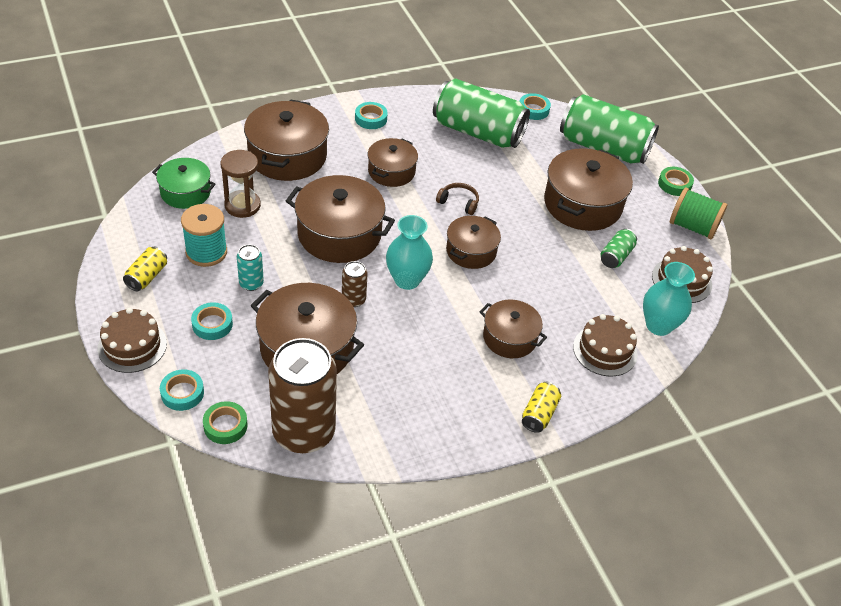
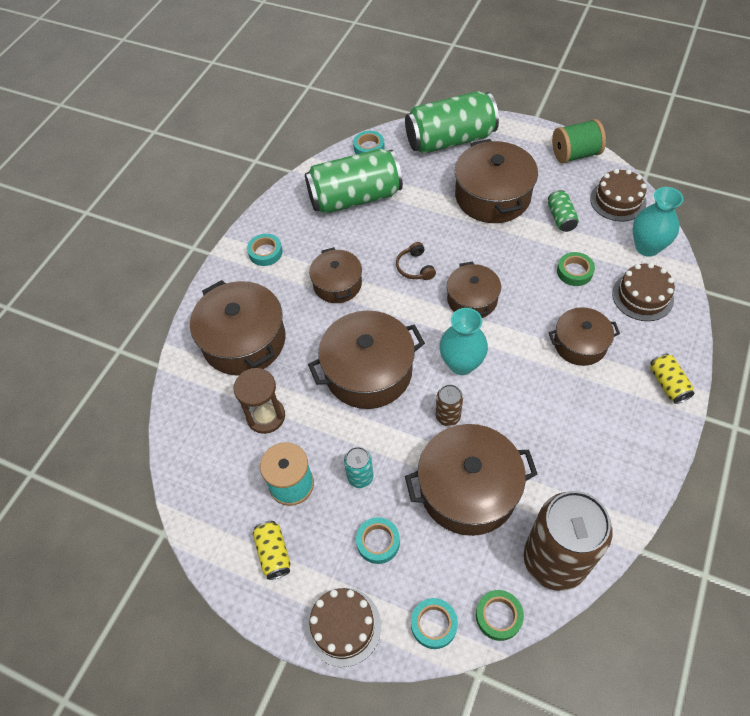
camera: 35 degrees left, 10 degrees up
(185, 192) = (205, 448): green pot -> none
(459, 202) = (415, 267): brown headphones -> brown headphones turned 90 degrees counterclockwise
(674, 184) = (526, 131): green tape -> green tape (574, 272)

